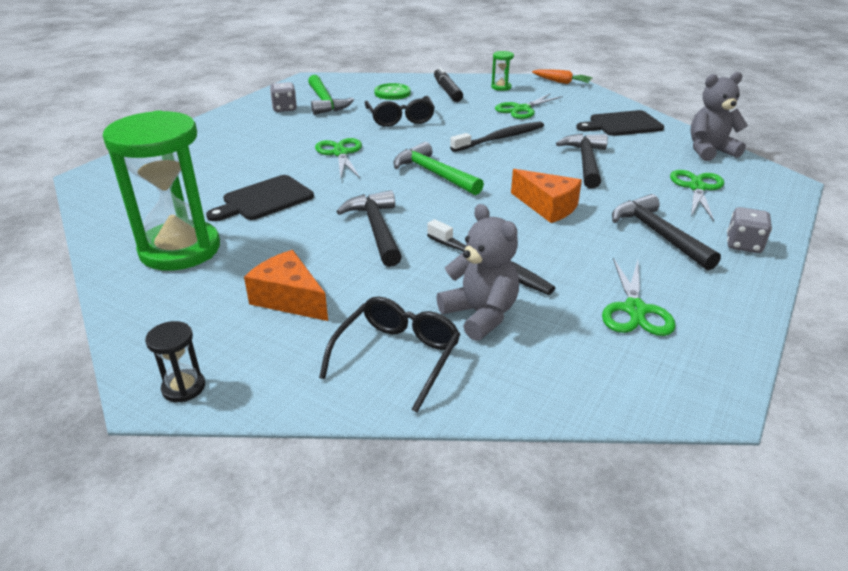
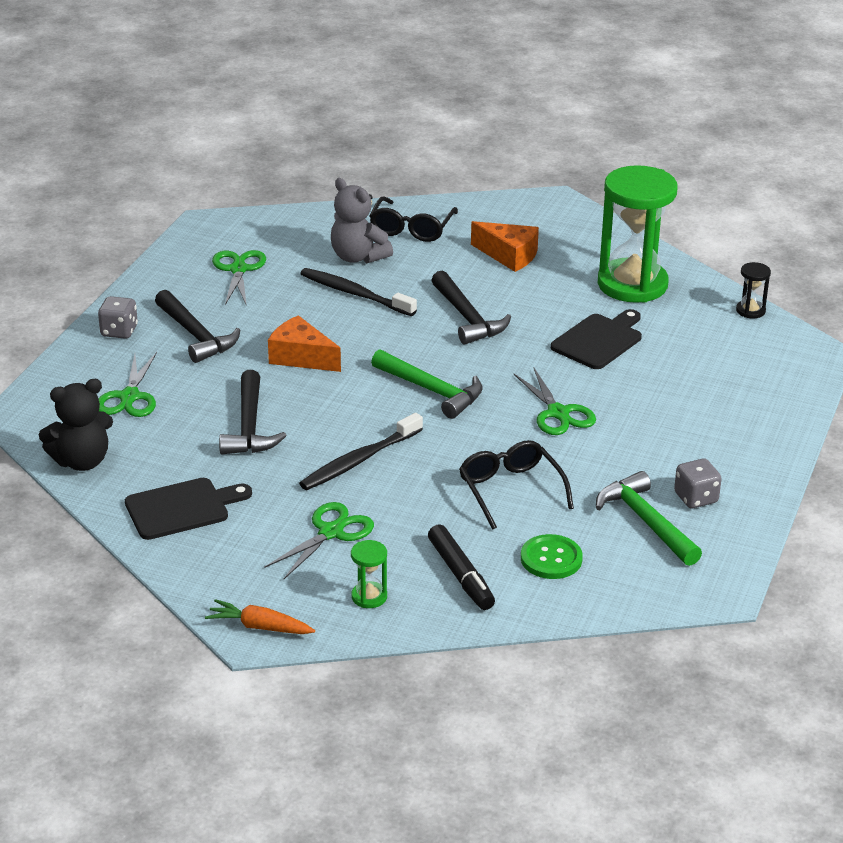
camera: 170 degrees right, 0 degrees up
(183, 387) = (540, 203): black hourglass -> black hourglass (750, 311)
(709, 151) = (82, 461): grey teddy bear -> black teddy bear

